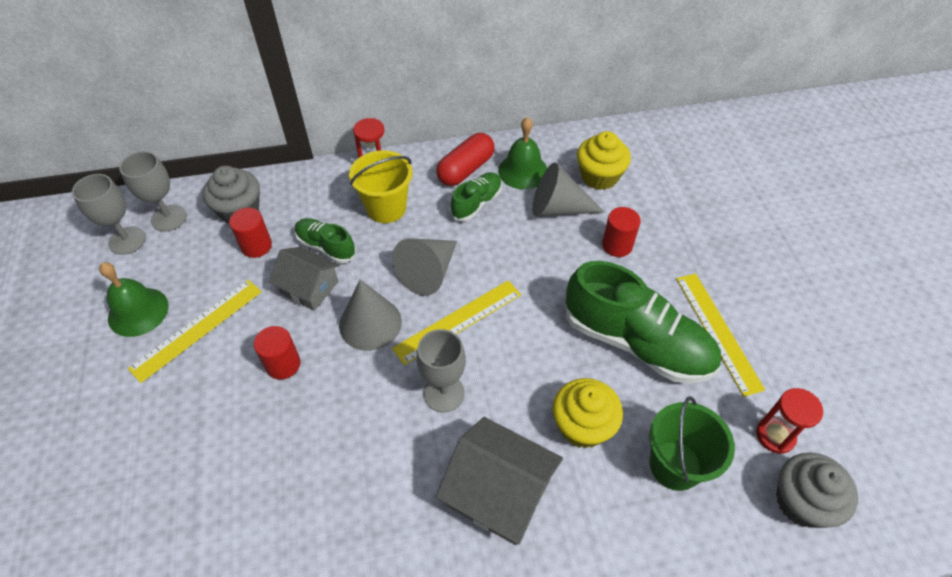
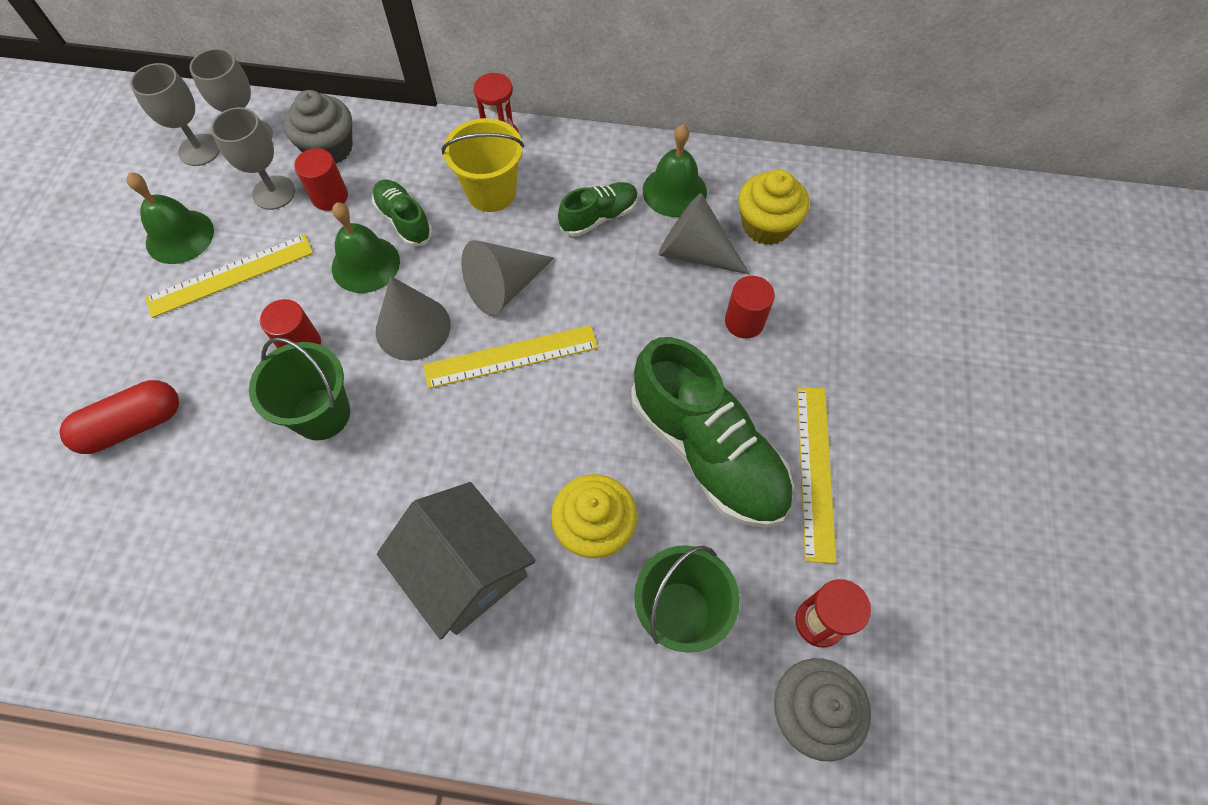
camera: 20 degrees right, 10 degrees up
(309, 288) = (365, 264): grey house -> green bell
(325, 412) = (321, 414): none -> green bucket
(444, 393) = (456, 436): grey goblet -> grey goblet (274, 193)
(466, 169) = (606, 169): red capsule -> red capsule (133, 425)

